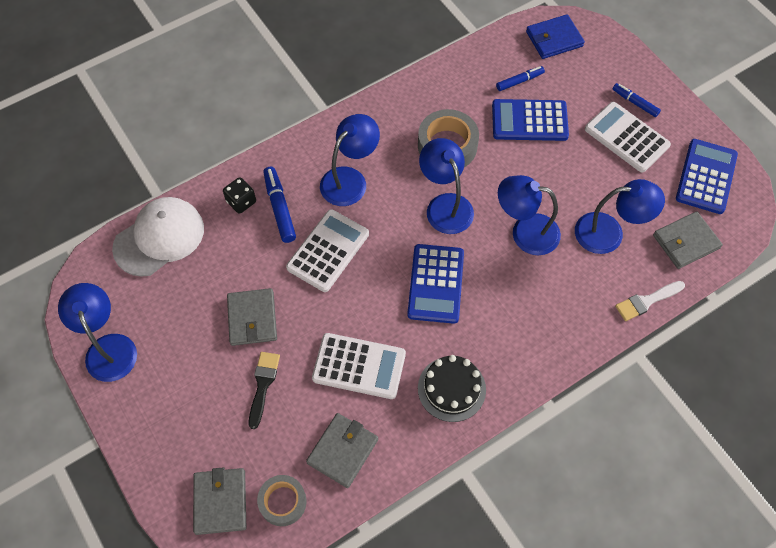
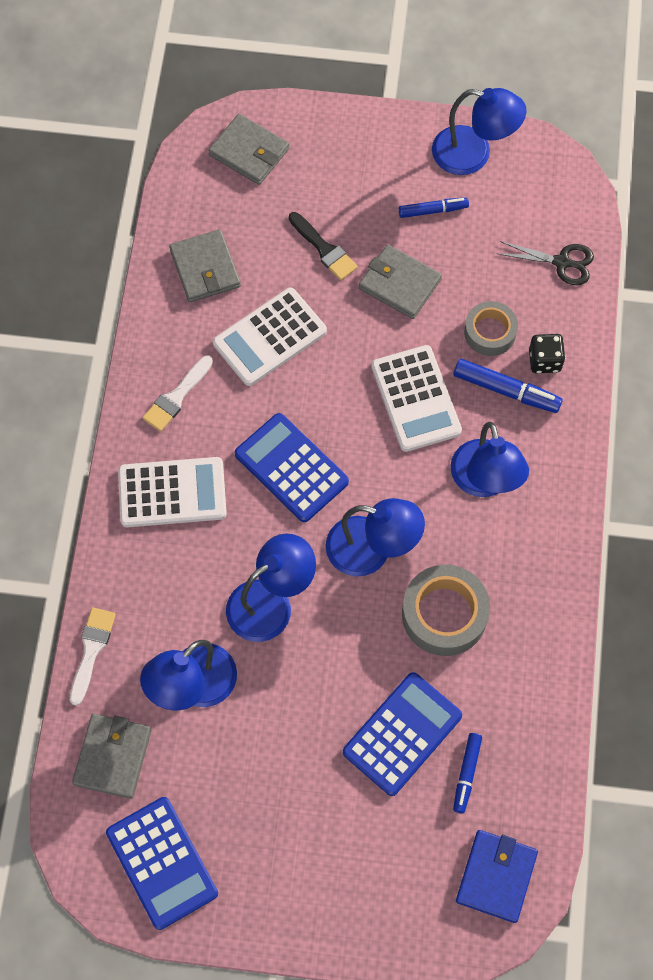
camera: 130 degrees right, 5 degrees up
(159, 238) = (562, 262): white cap -> black scissors
(283, 502) = (205, 195): grey tape -> grey tape (490, 332)
(451, 389) = (176, 397): black cake -> white brush
(626, 137) = (287, 824): white calculator -> white calculator (172, 493)
(635, 103) = (323, 883): blue marker -> blue marker (433, 210)

